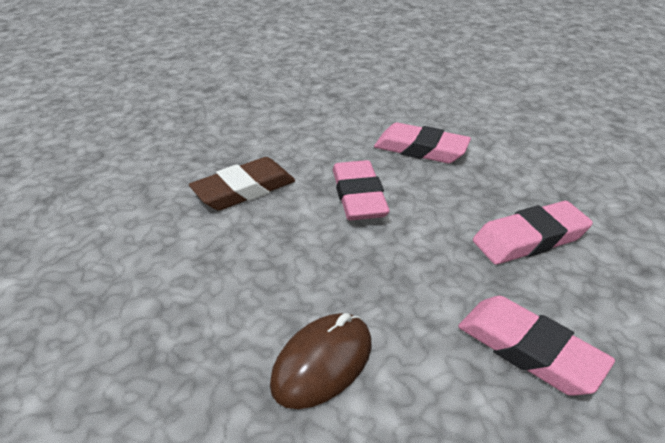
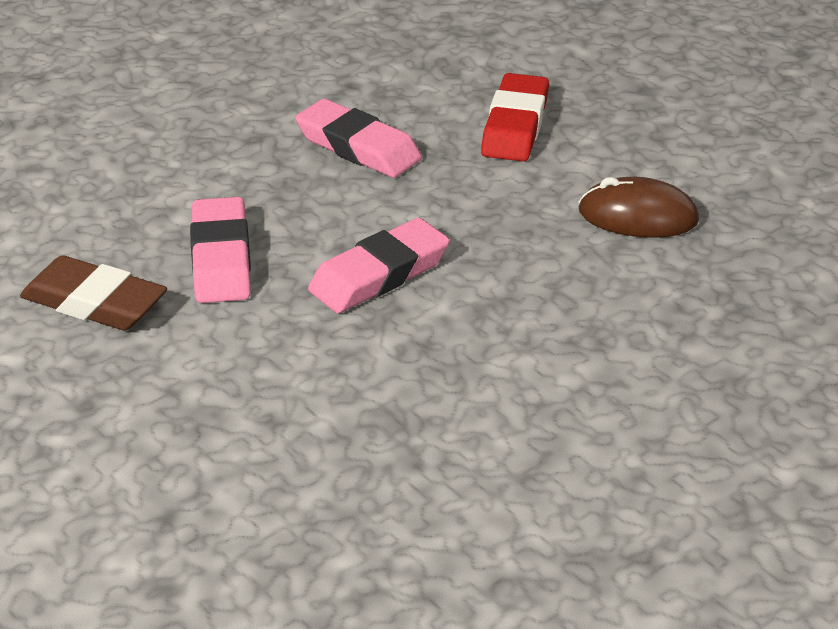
camera: 120 degrees left, 0 degrees up
(244, 190) = (450, 373): brown eraser -> brown eraser (94, 303)
(529, 350) = (515, 126): pink eraser -> red eraser

